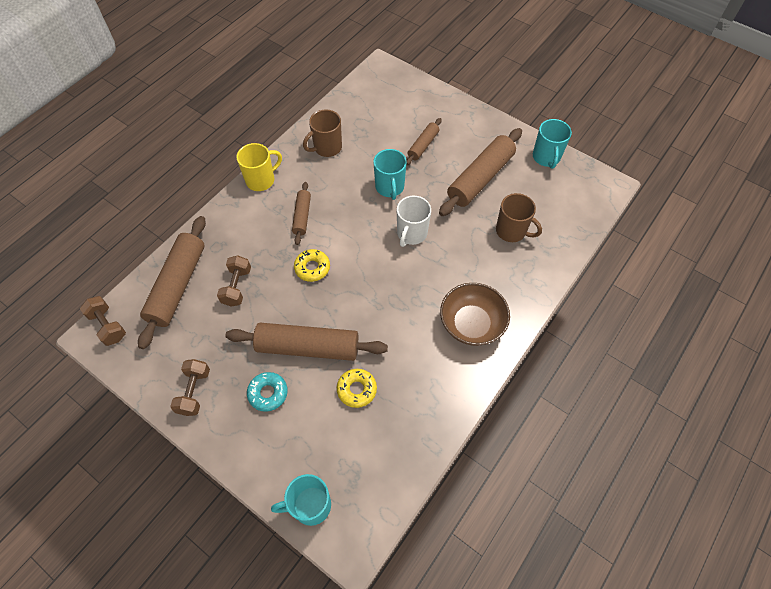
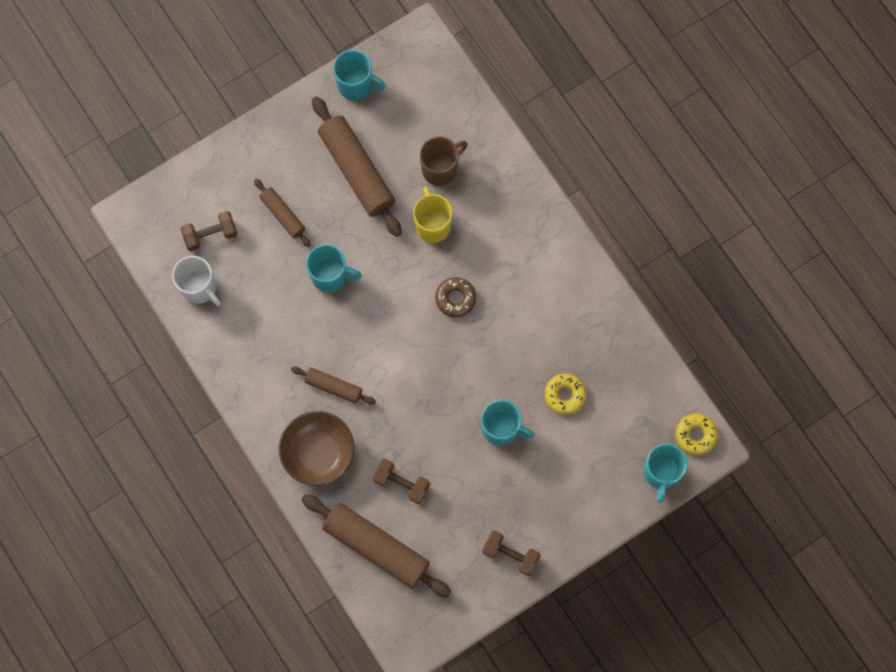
camera: 70 degrees left, 15 degrees up
(108, 326) = (400, 631): brown dumbbell -> brown dumbbell (210, 235)
(261, 180) = (261, 419): yellow mug -> yellow mug (432, 225)
(268, 393) = (538, 482): turquoise donut -> none
(308, 347) = (501, 428): brown rolling pin -> turquoise mug
(312, 268) = (407, 396): yellow donut -> yellow donut (695, 435)
(327, 148) = (241, 328): brown mug -> none
(408, 276) = (455, 298): none -> brown donut
(411, 234) = (403, 275): white mug -> white mug (199, 288)
(471, 324) = (535, 257): brown bowl -> brown bowl (318, 452)

